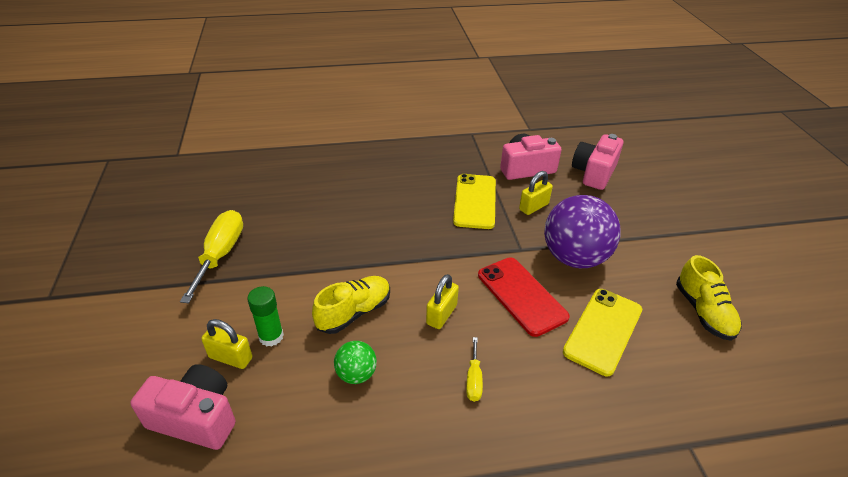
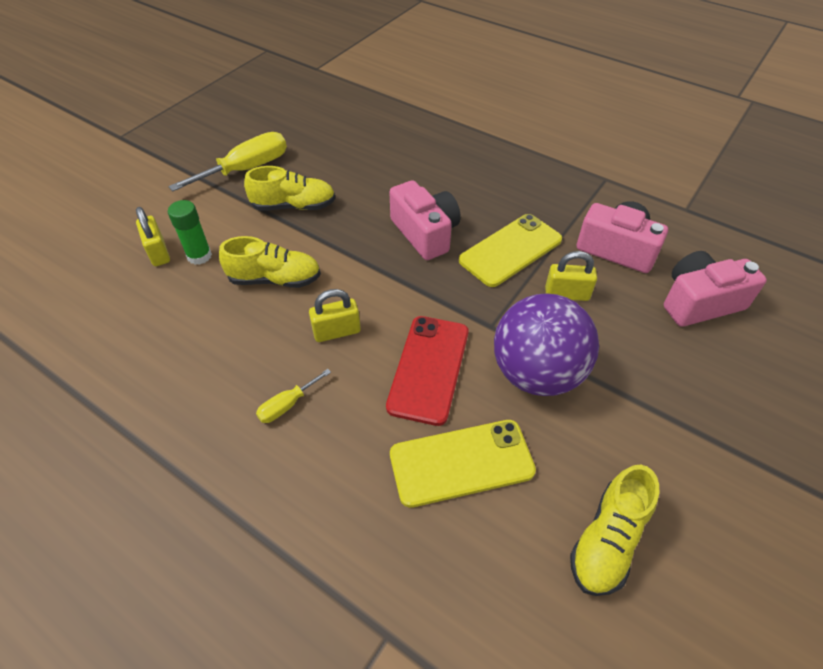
camera: 45 degrees right, 10 degrees up
(195, 418) = (91, 279): pink camera -> pink camera (425, 233)
(298, 257) = (294, 206): none -> yellow shoe
(356, 374) = (214, 328): green ball -> none

